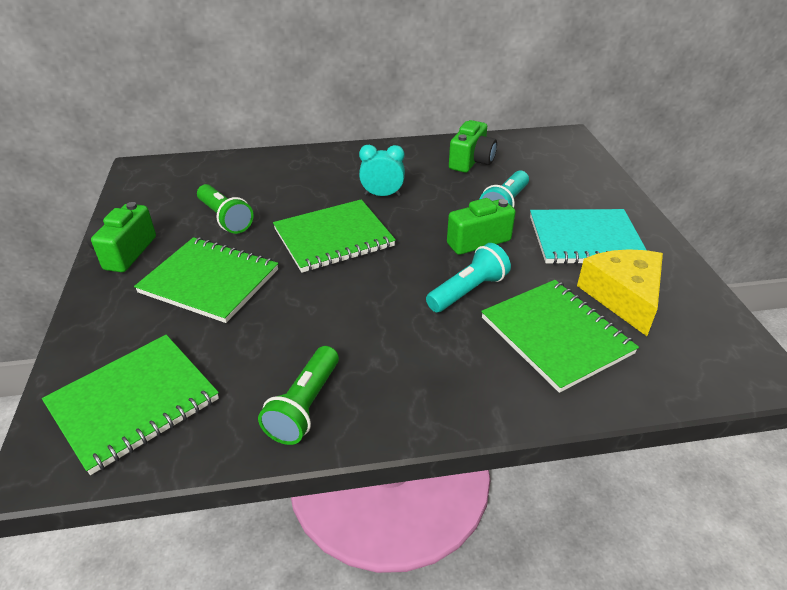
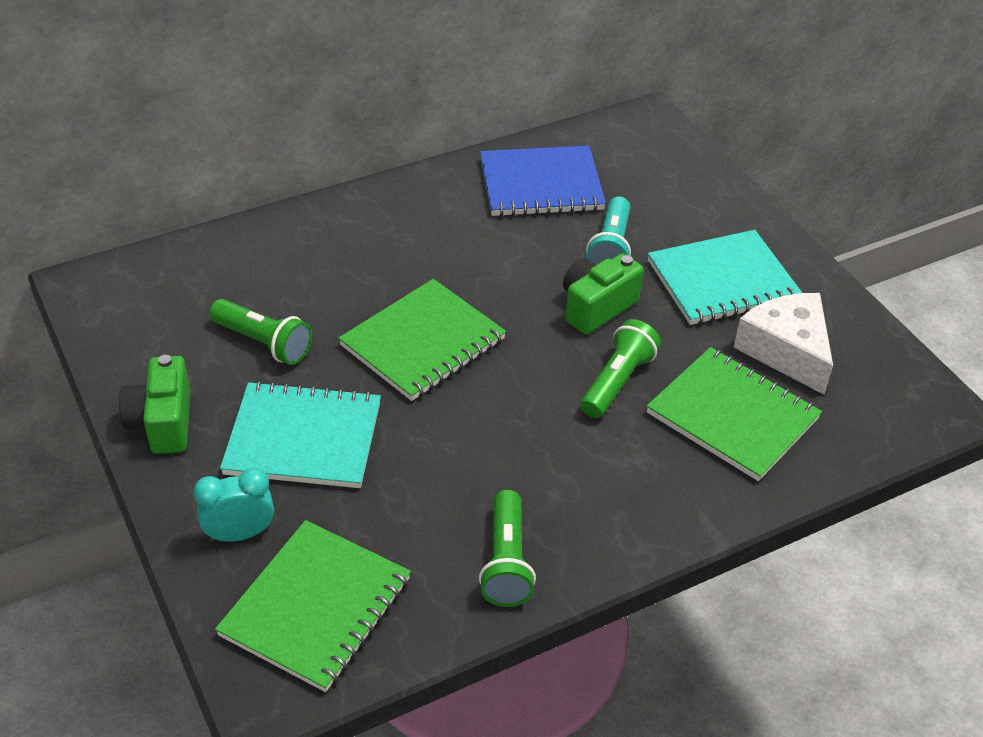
camera: 20 degrees left, 5 degrees up
(210, 281) = (303, 438): green notebook -> turquoise notebook
(382, 195) = (450, 263): turquoise clock -> turquoise clock (240, 534)
(468, 291) = (617, 381): turquoise flashlight -> green flashlight
(471, 161) = (541, 185): green camera -> blue notebook
(623, 297) = (786, 351): yellow cheese -> white cheese

